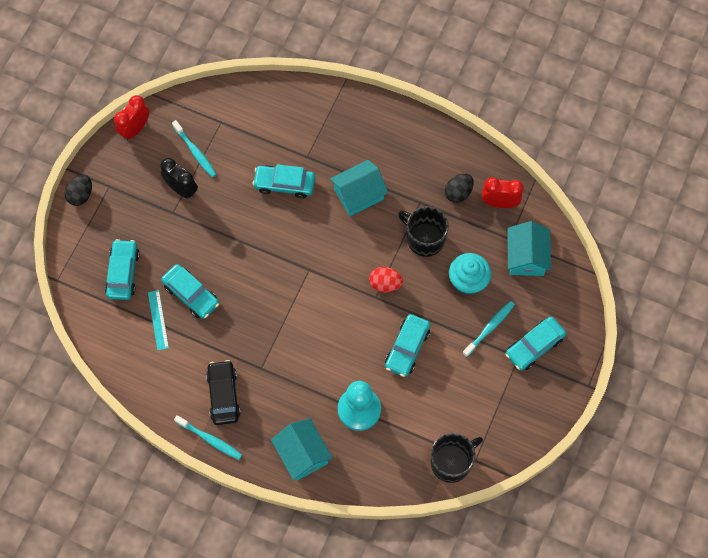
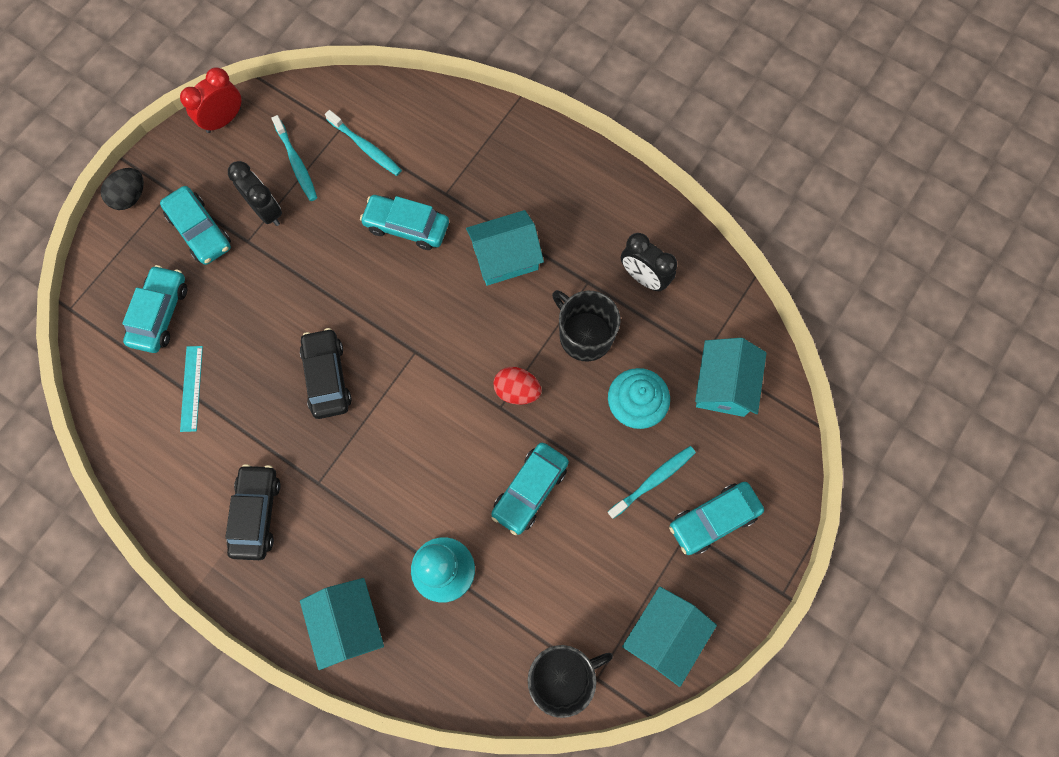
camera: 10 degrees right, 5 degrees up
(191, 294) = (245, 360): turquoise car -> turquoise car (200, 230)
(210, 439) = (222, 576): turquoise toothbrush -> turquoise toothbrush (366, 147)
(251, 297) = (327, 377): none -> black car
(458, 193) = (643, 277): black egg -> black clock
(499, 203) = (699, 301): red clock -> none
(514, 425) = (664, 635): none -> turquoise house

